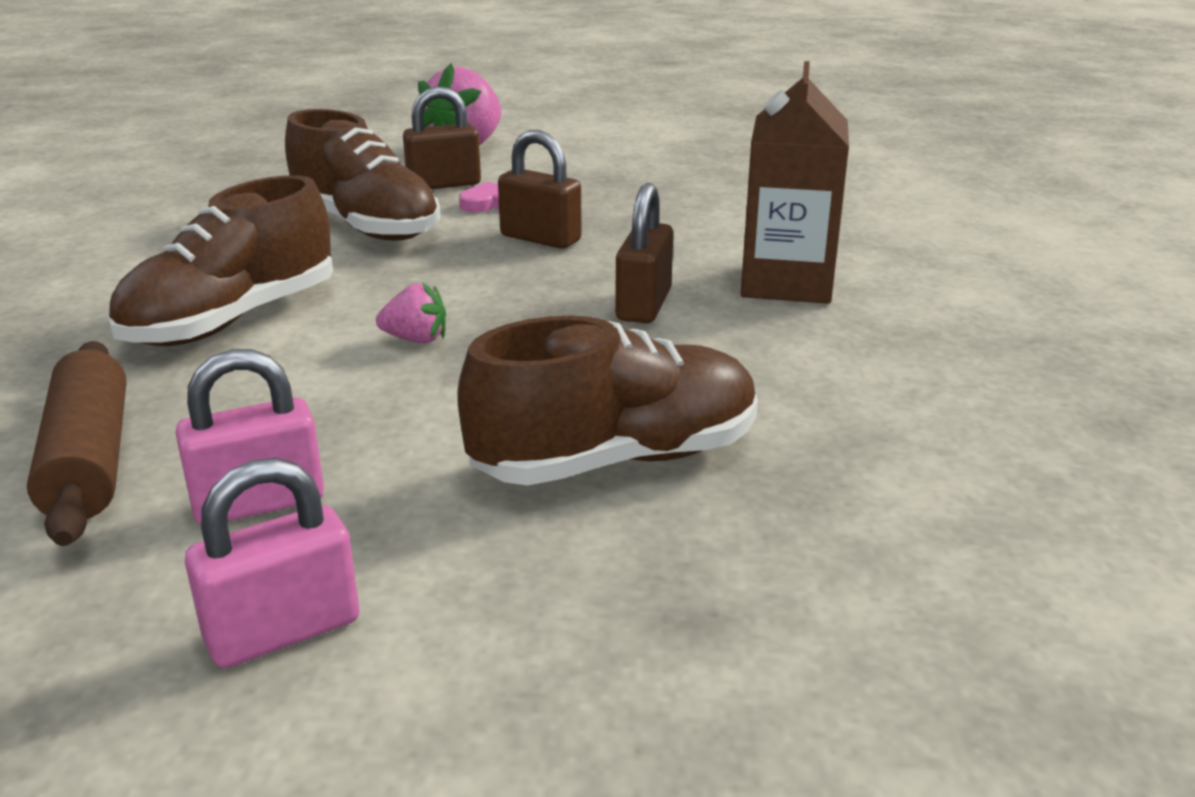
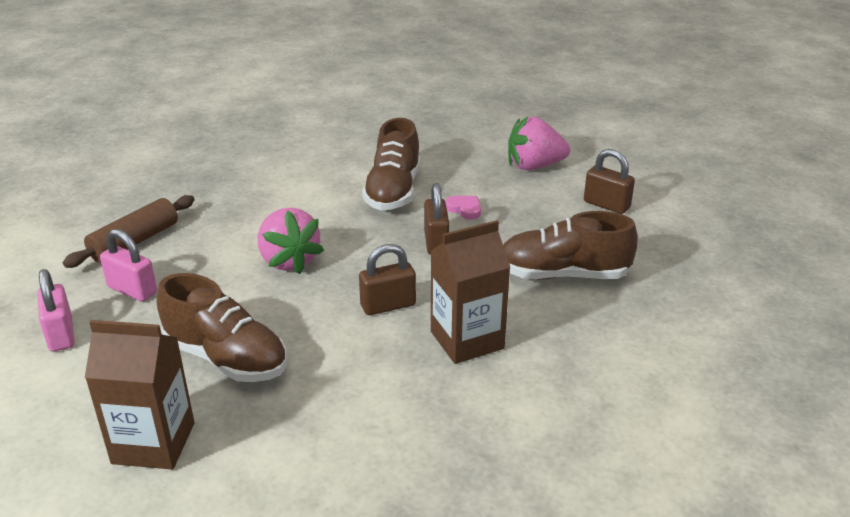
camera: 55 degrees right, 5 degrees up
(232, 320) = (264, 211): brown shoe -> brown shoe (563, 275)
(283, 631) = (61, 334): pink padlock -> pink padlock turned 45 degrees clockwise
(416, 339) = (289, 261): pink strawberry -> pink strawberry, size x2.05
(444, 184) = (472, 185): brown padlock -> brown padlock (606, 205)
(786, 593) = (153, 443): none -> brown carton

